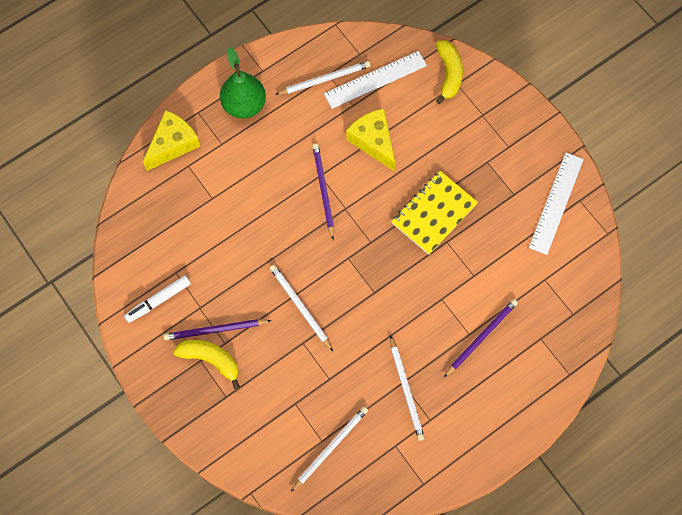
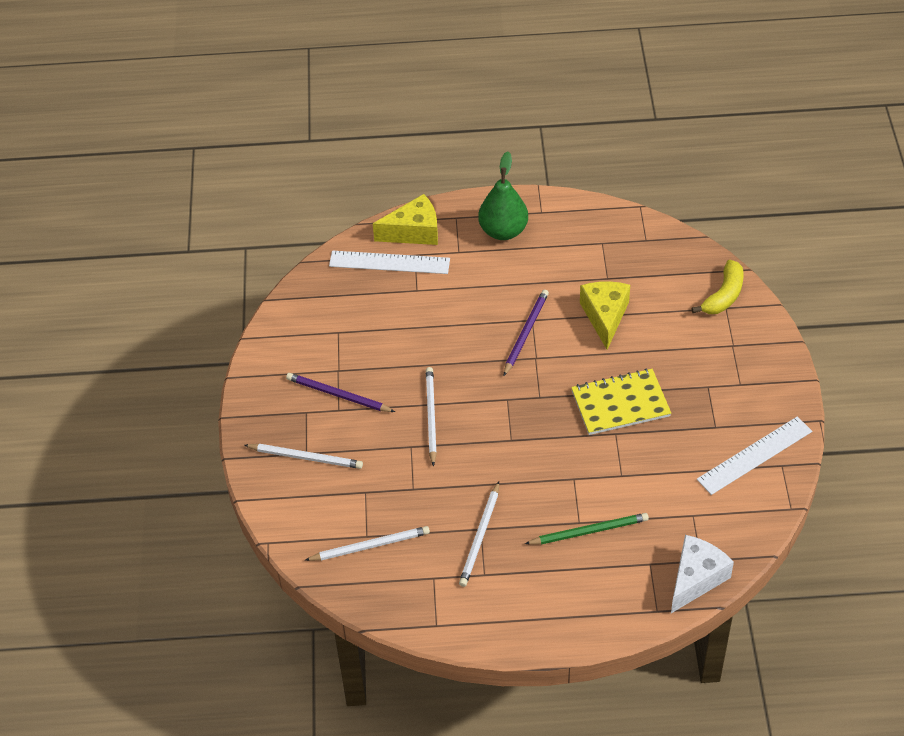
camera: 35 degrees right, 20 degrees down
(158, 300) = (305, 346): white marker -> none
(211, 359) = (315, 416): yellow banana -> none
(325, 79) = (596, 245): white pencil -> white pencil (306, 457)
(375, 79) = (645, 267): white ruler -> white ruler (389, 262)
(481, 337) = (589, 531): purple pencil -> green pencil
(579, 331) = (695, 578): none -> white cheese

